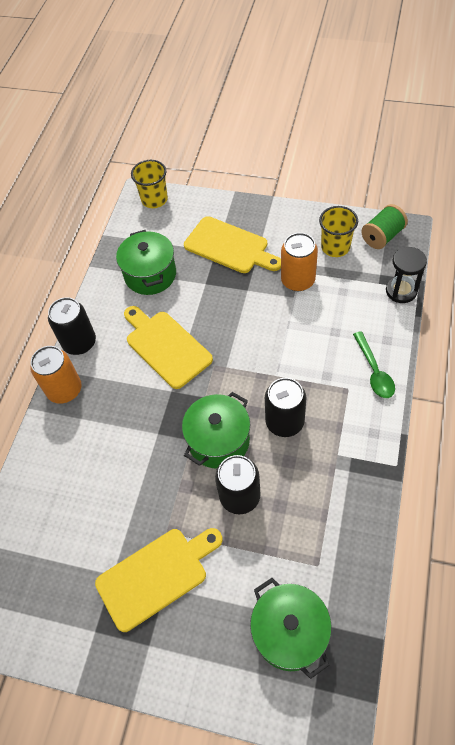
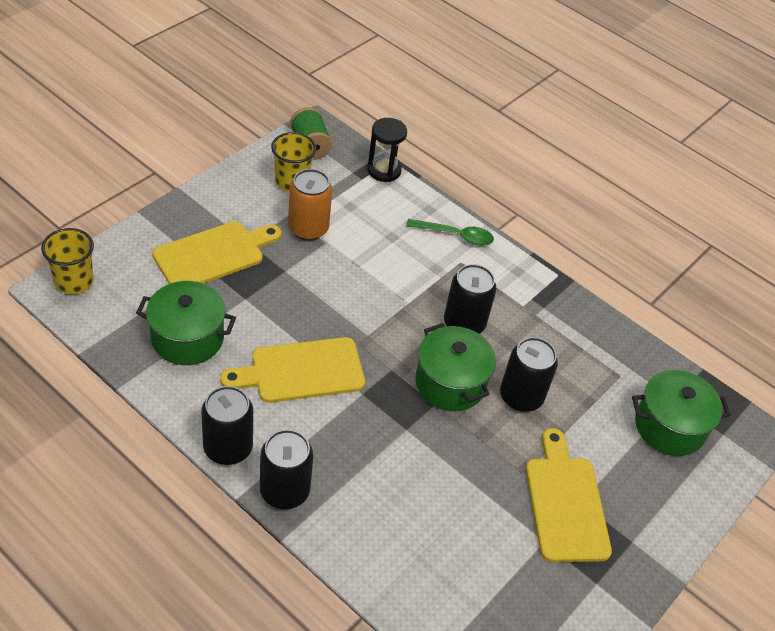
camera: 75 degrees left, 10 degrees down
(64, 390) = (284, 491): orange can -> black can

